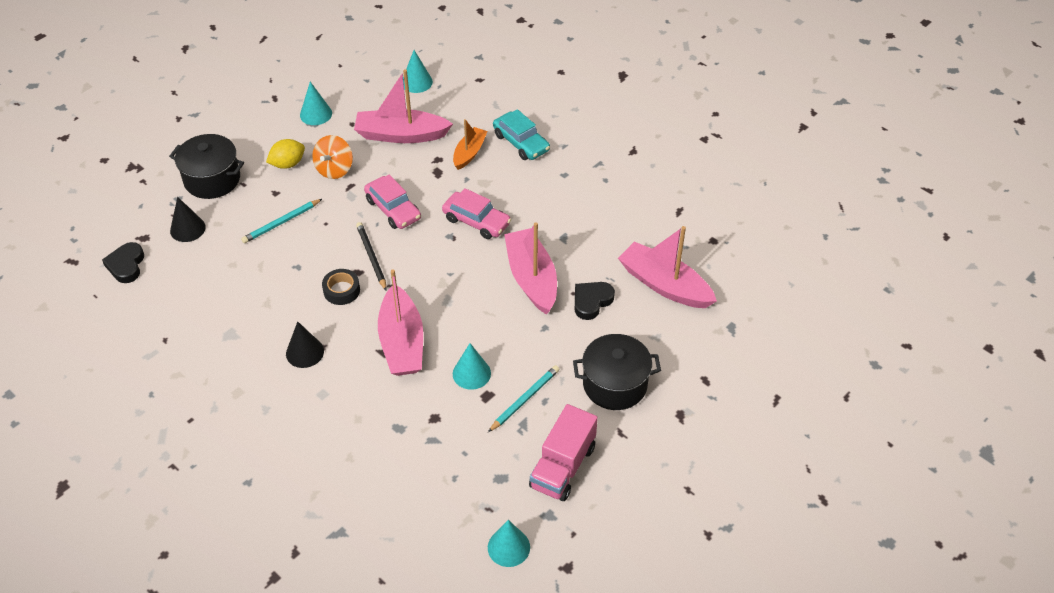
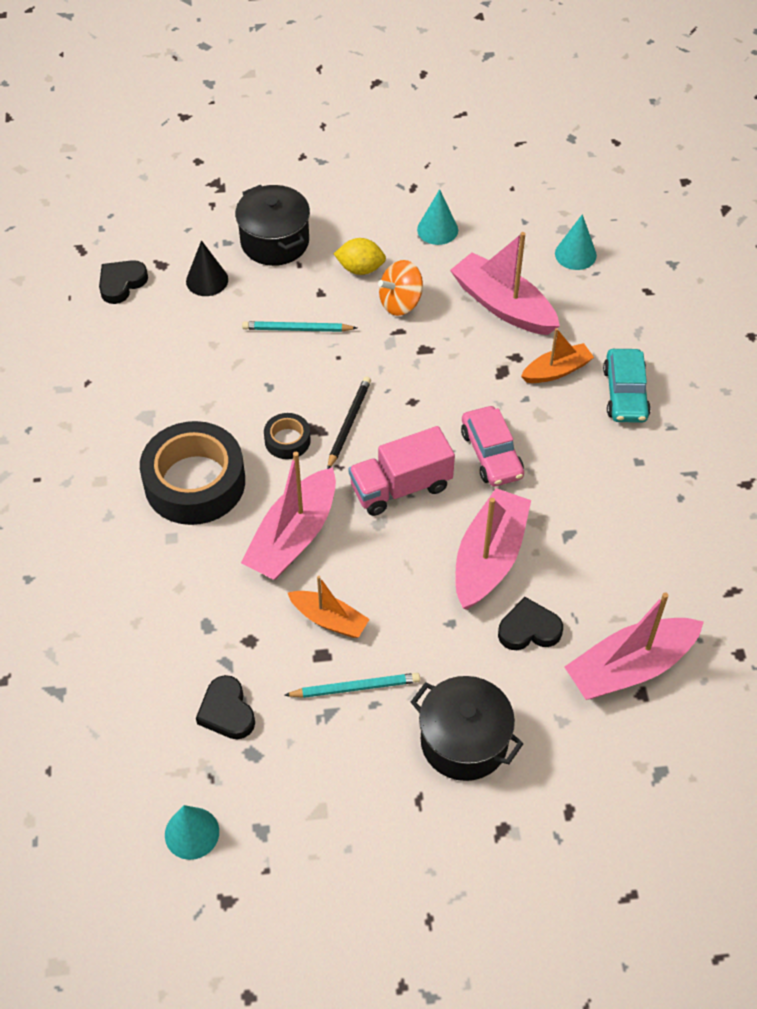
camera: 40 degrees right, 5 degrees up
(305, 352) = (194, 482): black cone -> black tape
(393, 209) = (418, 384): pink car -> none
(461, 466) = (227, 711): none -> black heart
(471, 373) = (329, 619): turquoise cone -> orange boat
(562, 467) = (324, 790): pink truck -> pink truck (400, 487)
(664, 285) = (630, 667): pink boat -> pink boat turned 105 degrees counterclockwise

